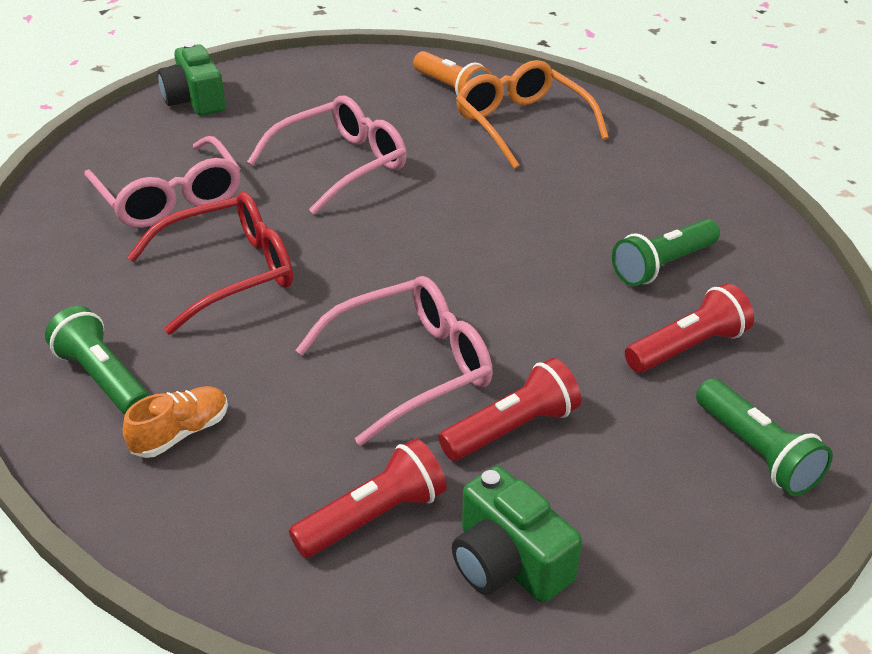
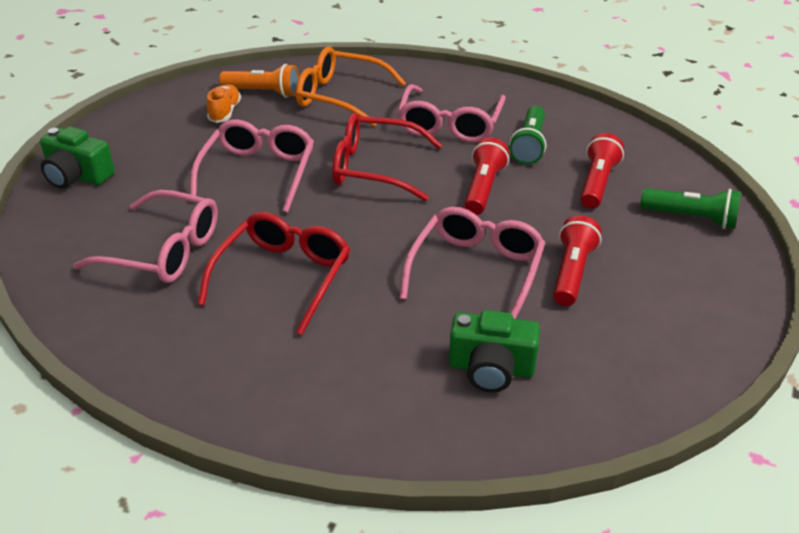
camera: 40 degrees left, 0 degrees up
(103, 379) = (297, 387): green flashlight -> none
(181, 433) = (397, 386): orange shoe -> orange shoe (225, 112)
(374, 516) = (567, 360): red flashlight -> red flashlight (483, 188)
(457, 211) = (375, 168): none -> red glasses
(508, 562) = (659, 338): green camera -> green camera (491, 368)
(600, 202) = (449, 124): none -> pink glasses

